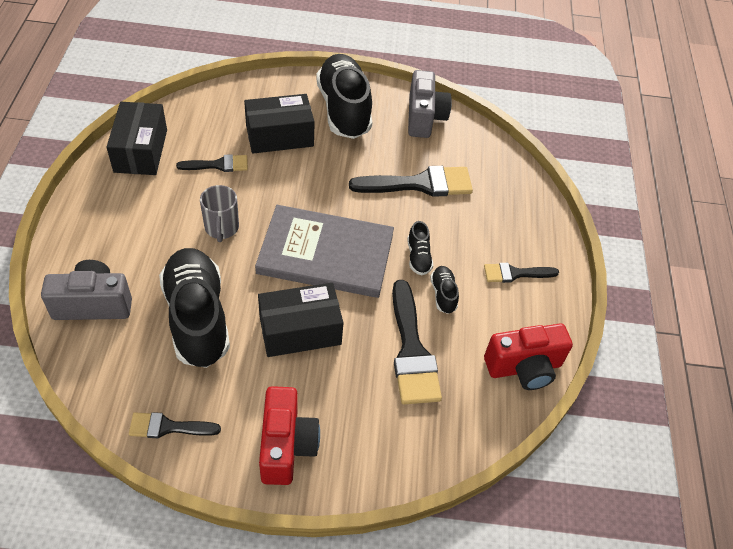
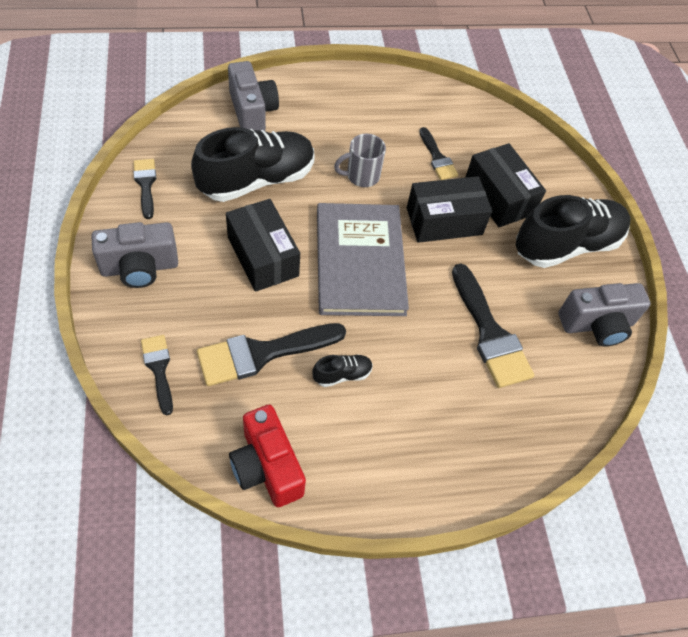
camera: 75 degrees right, 5 degrees up
(141, 151) = (429, 101): black box -> black box (444, 221)
(286, 446) = (140, 267): red camera -> grey camera
(418, 257) = (384, 345): black shoe -> none
(515, 273) = (395, 448): black brush -> black brush (159, 369)

